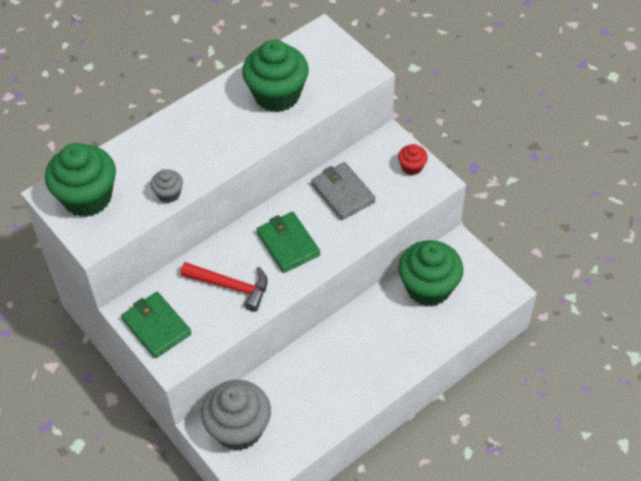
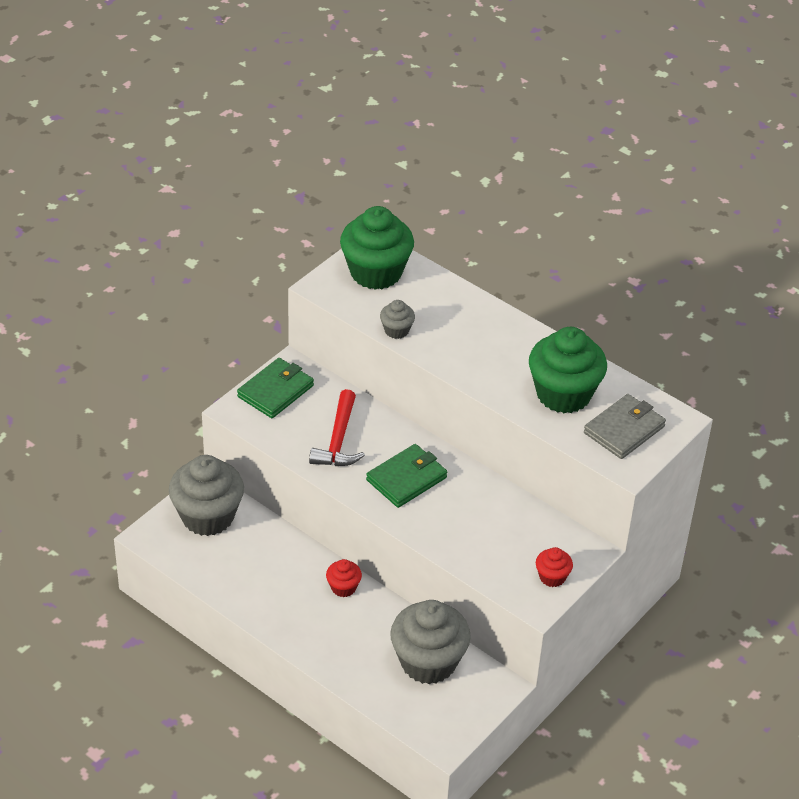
camera: 75 degrees right, 10 degrees down
(342, 334) = (343, 587): none -> red cupcake
(343, 193) = (492, 517): grey wallet -> grey wallet (624, 430)
(428, 288) = (428, 662): green cupcake -> grey cupcake

